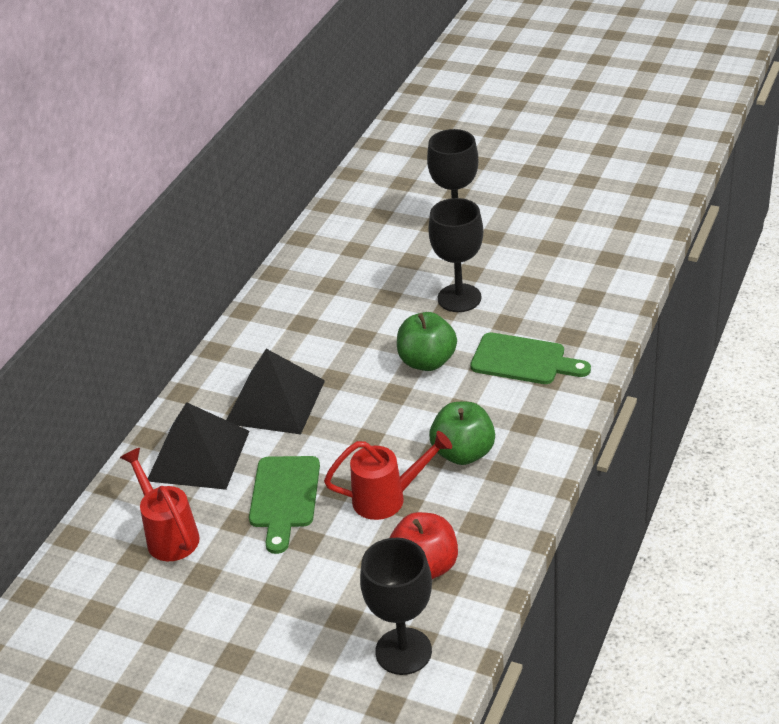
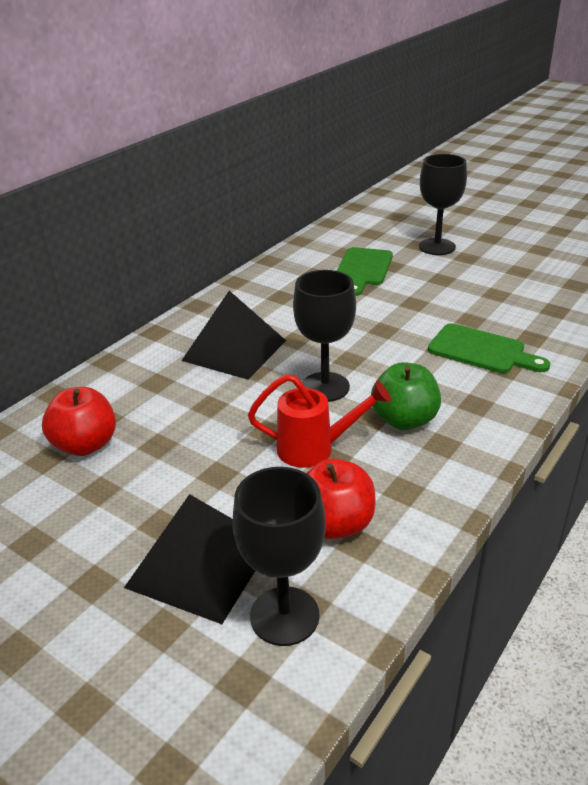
camera: 10 degrees right, 5 degrees down
(168, 534) = (85, 445): red watering can -> red apple
(198, 455) = (146, 382): black pyramid -> black pyramid (200, 564)
(284, 497) = (211, 431): green cutting board -> green cutting board (363, 269)
(427, 361) = (386, 339): green apple -> none
(459, 298) = (428, 296): black goblet -> black goblet (325, 387)

